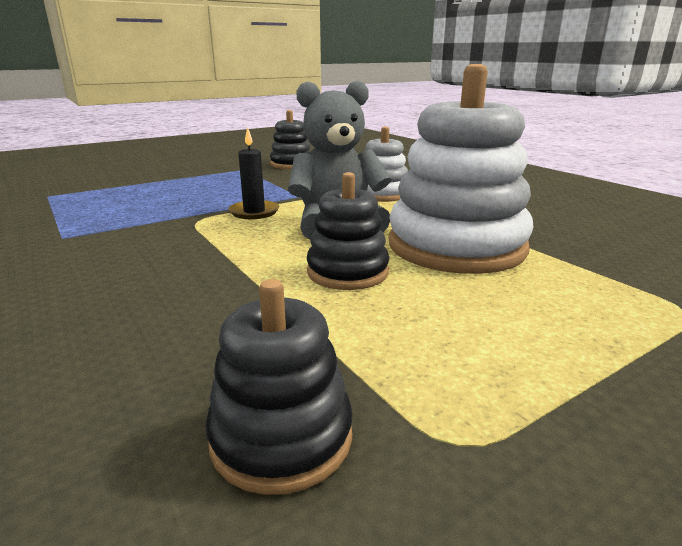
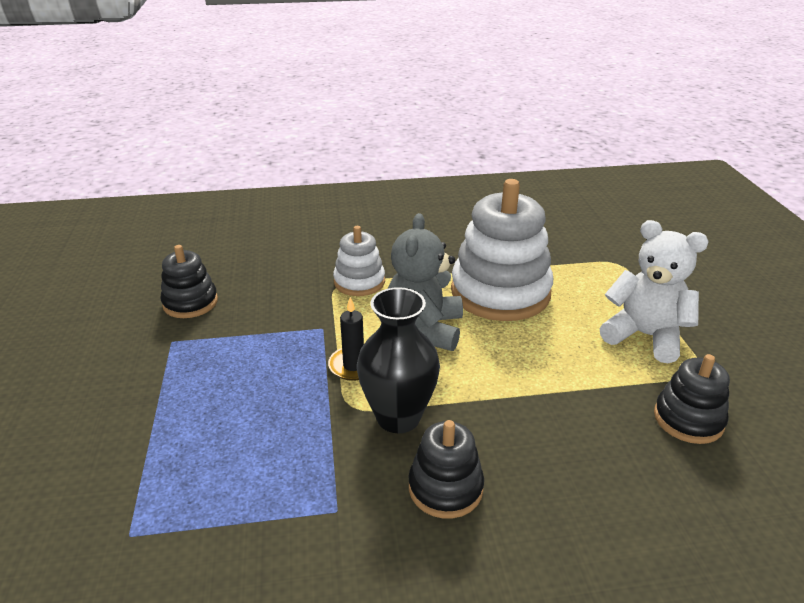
camera: 65 degrees left, 10 degrees up
(189, 237) = (398, 417): none -> black vase
(347, 272) = (520, 350): black stacking toy -> black stacking toy (445, 488)
(498, 362) = (645, 336): none -> white teddy bear

